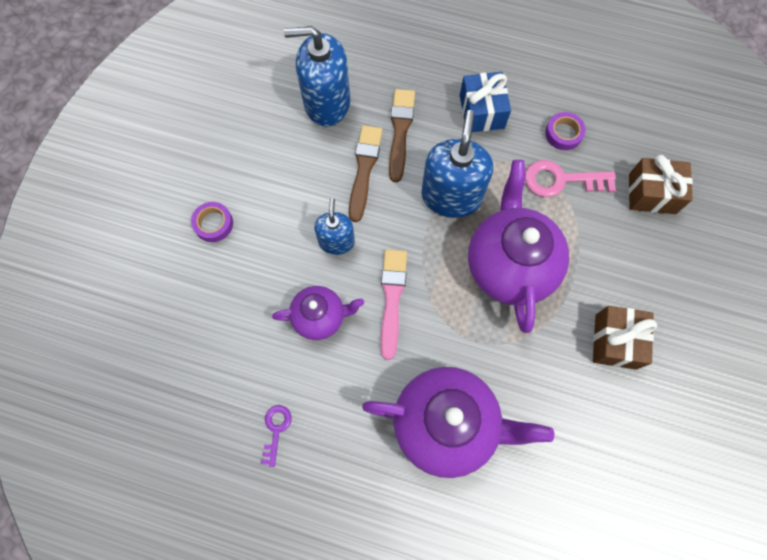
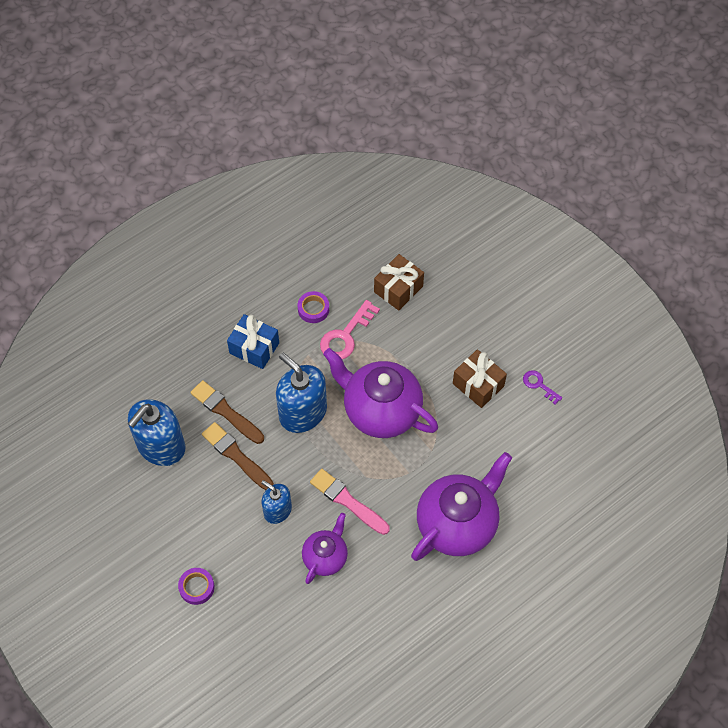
camera: 55 degrees left, 10 degrees down
(276, 430) = (384, 636): purple key -> purple key (539, 385)

